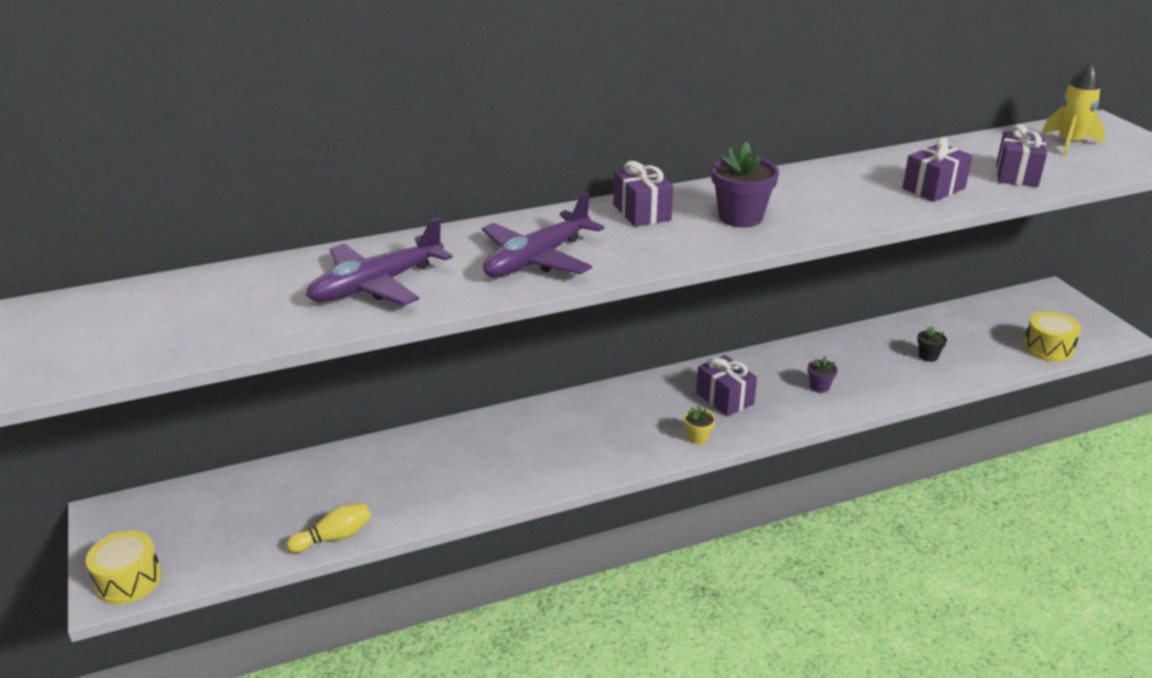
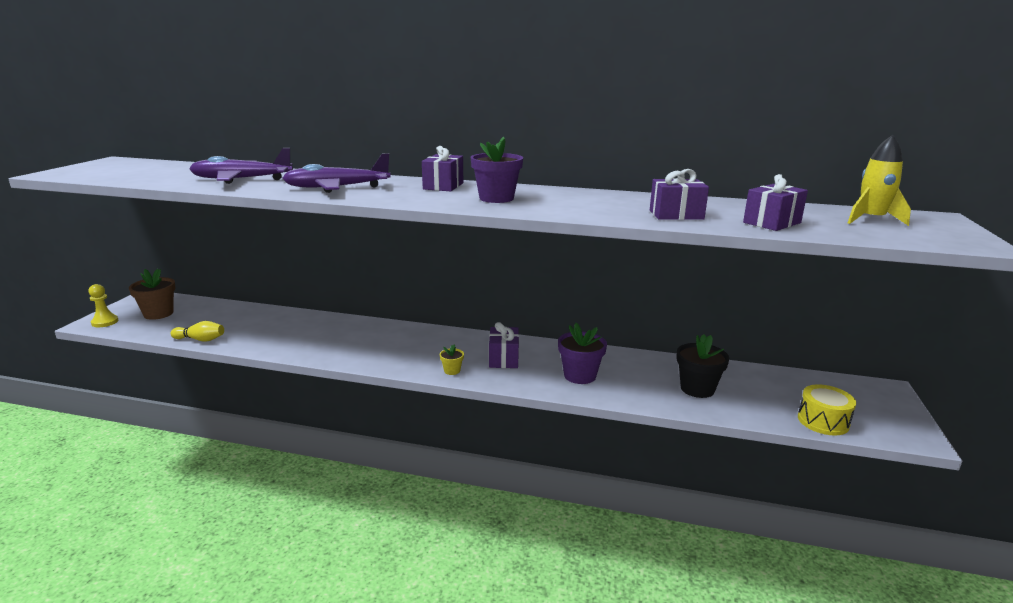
camera: 35 degrees right, 10 degrees down
(128, 580) = (105, 322): yellow drum -> yellow pawn
(188, 529) = (158, 314): none -> brown flower pot
(819, 387) = (580, 376): purple flower pot -> purple flower pot, size x1.96
(928, 356) = (697, 389): black flower pot -> black flower pot, size x1.96

